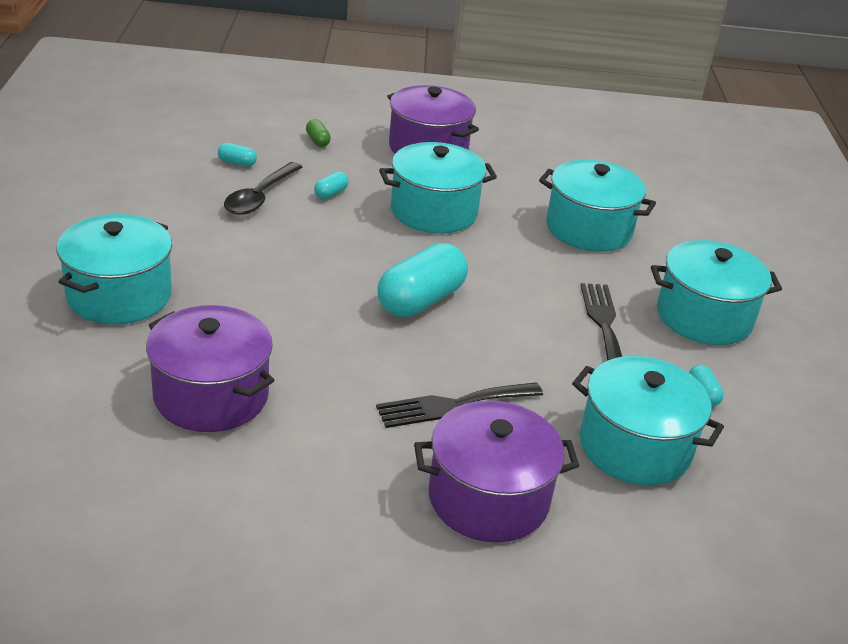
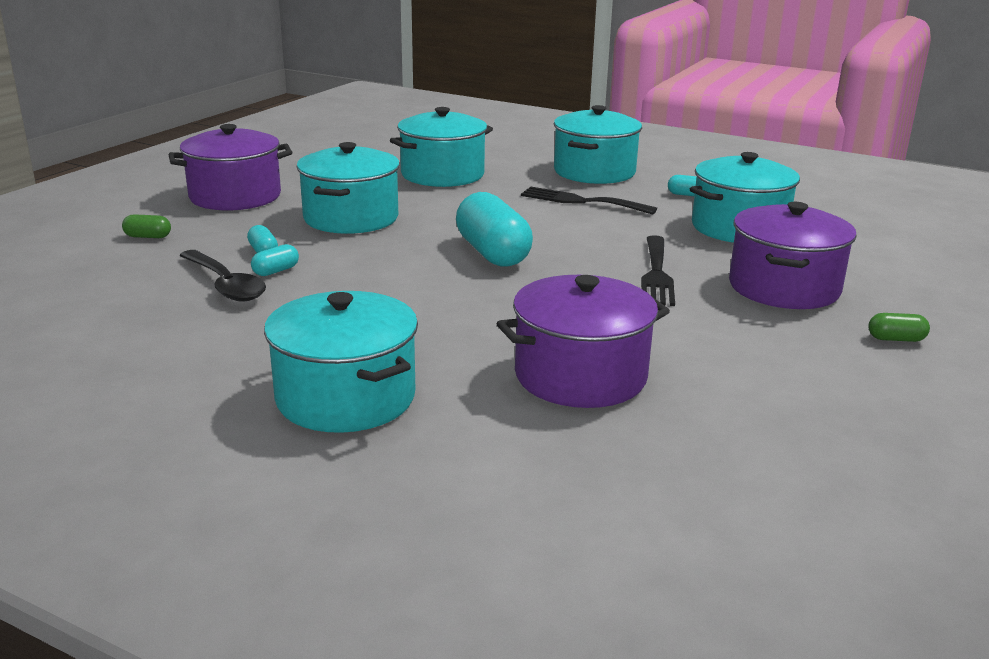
camera: 60 degrees left, 10 degrees down
(237, 163) = (135, 283): turquoise capsule -> turquoise capsule (276, 271)
(414, 595) = (896, 339): none -> green capsule

